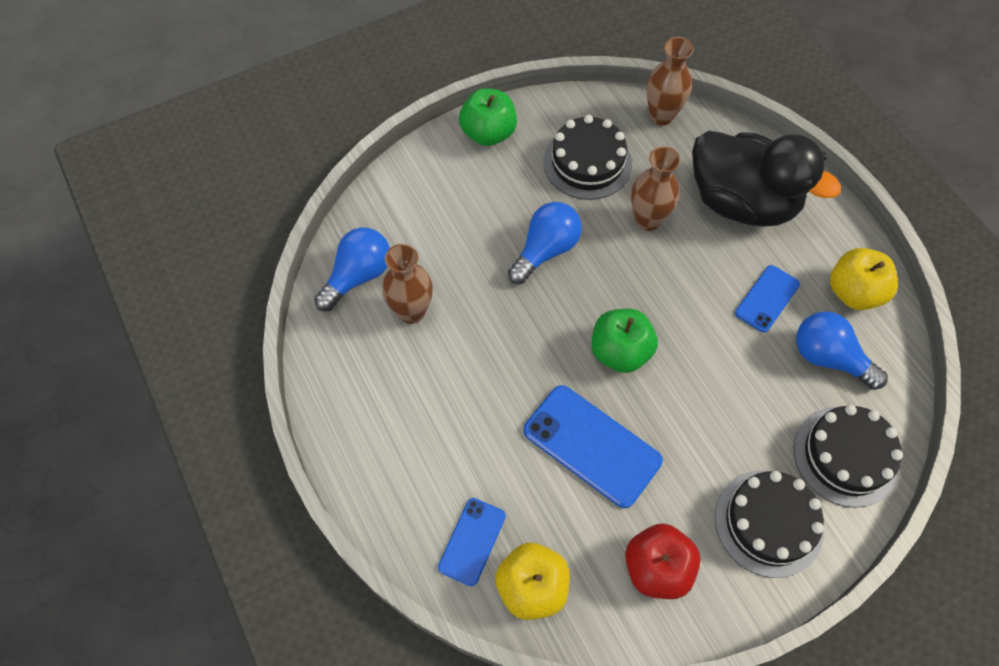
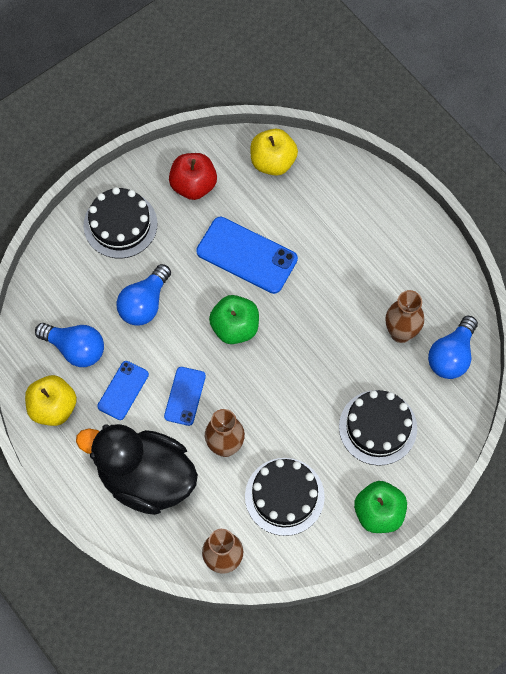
camera: 170 degrees right, 5 degrees up
(472, 541) = (317, 182): blue phone -> blue phone (185, 396)
(545, 250) = (306, 404): blue light bulb -> blue light bulb (144, 303)
(846, 456) = (66, 277): black cake -> black cake (378, 427)

